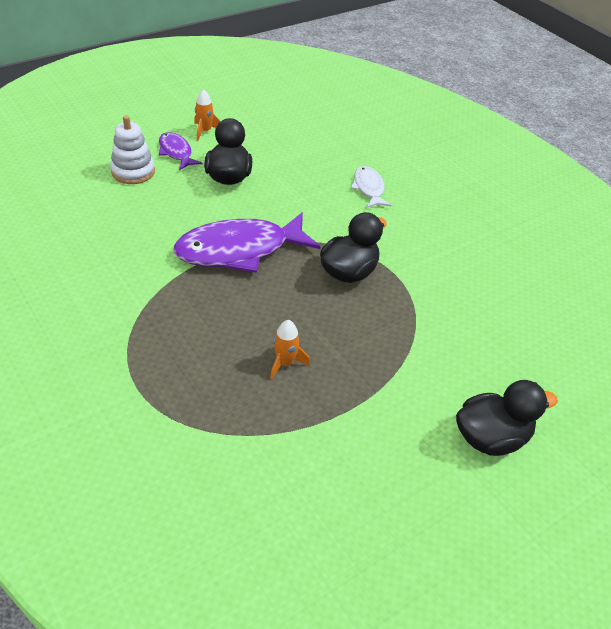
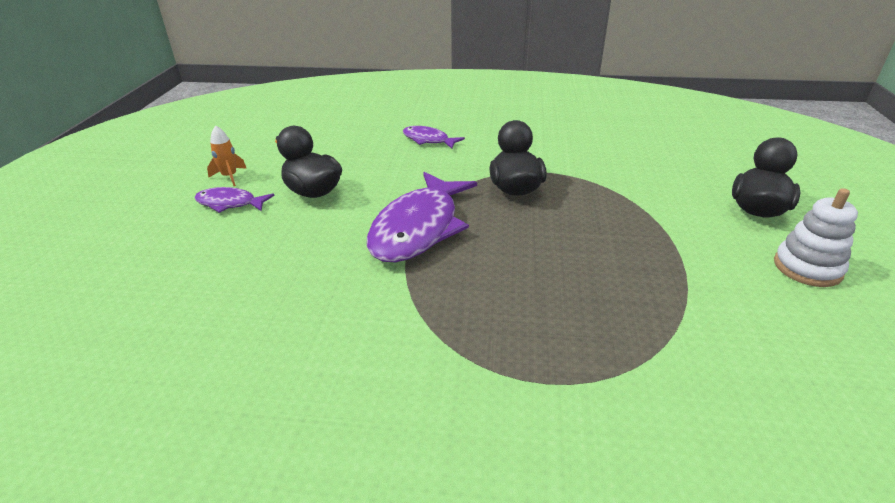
camera: 45 degrees left, 10 degrees down
(133, 171) = (212, 240): white stacking toy -> white stacking toy (807, 268)
(285, 363) = (596, 267): orange rocket -> none
(369, 188) = (428, 140): white fish -> purple fish

